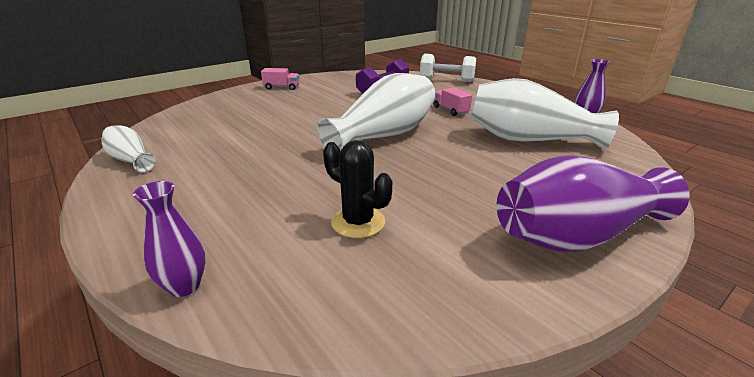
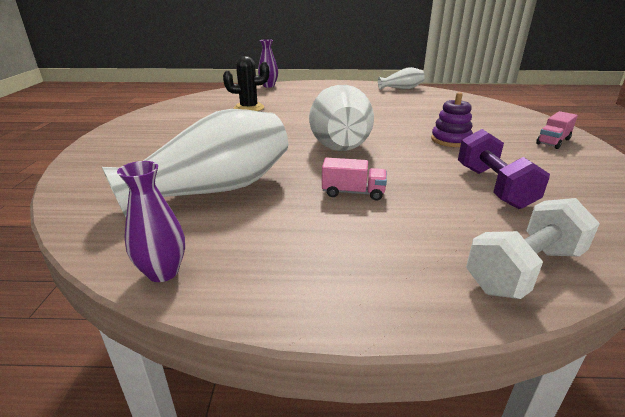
camera: 130 degrees right, 0 degrees up
(320, 107) = (450, 140): none -> purple stacking toy
(577, 235) = (131, 137): purple vase -> none

